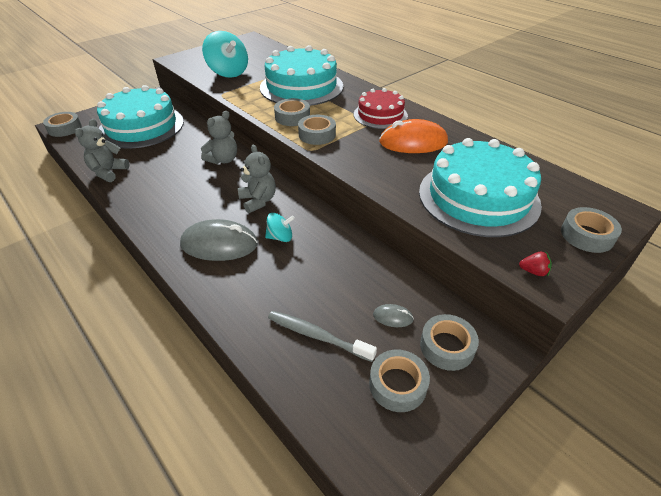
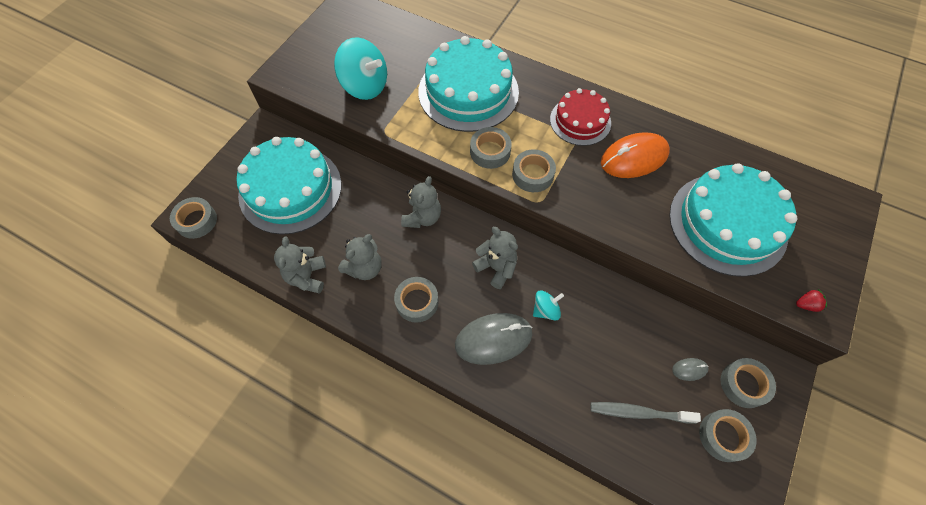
camera: 20 degrees left, 20 degrees up
(154, 177) = (364, 268): none -> grey teddy bear
(587, 235) = (831, 245): grey tape -> grey tape (417, 302)

